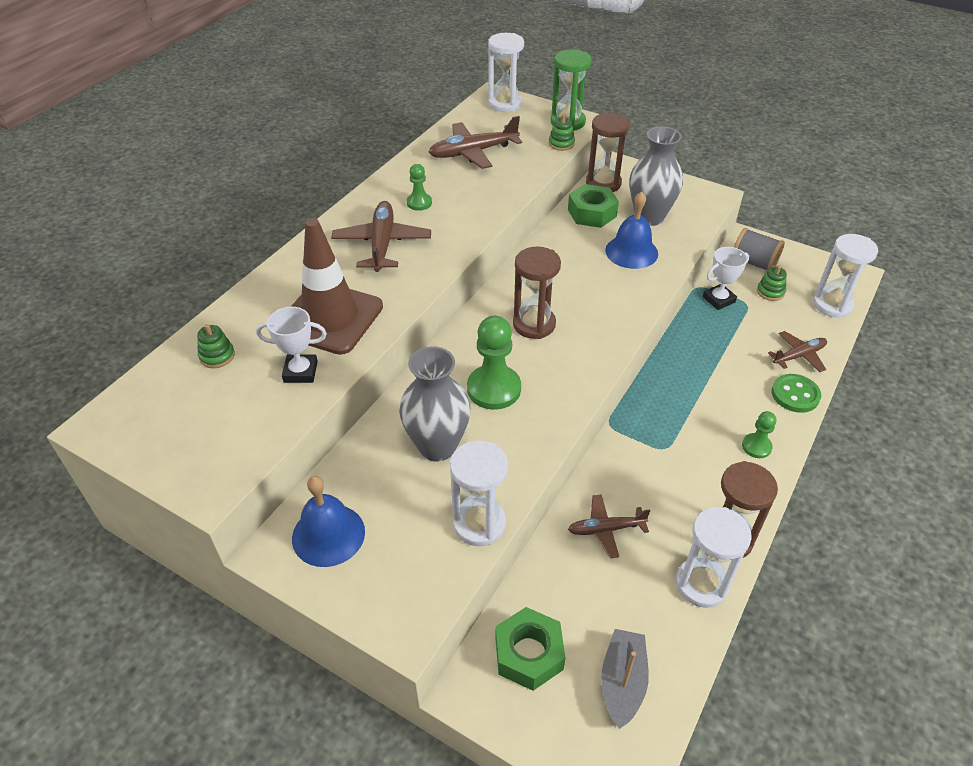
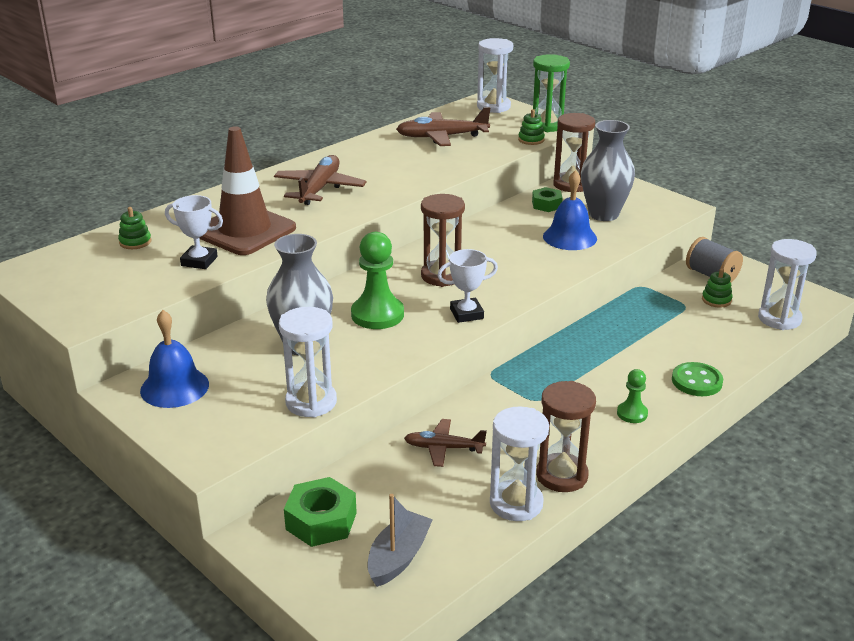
camera: 15 degrees right, 15 degrees down
(419, 203) = (370, 165): green pawn -> none
(592, 213) = (546, 205): green nut -> green nut, size x0.64
(718, 299) = (657, 298): white trophy -> white trophy (466, 314)
(799, 356) = (718, 353): brown plane -> none

